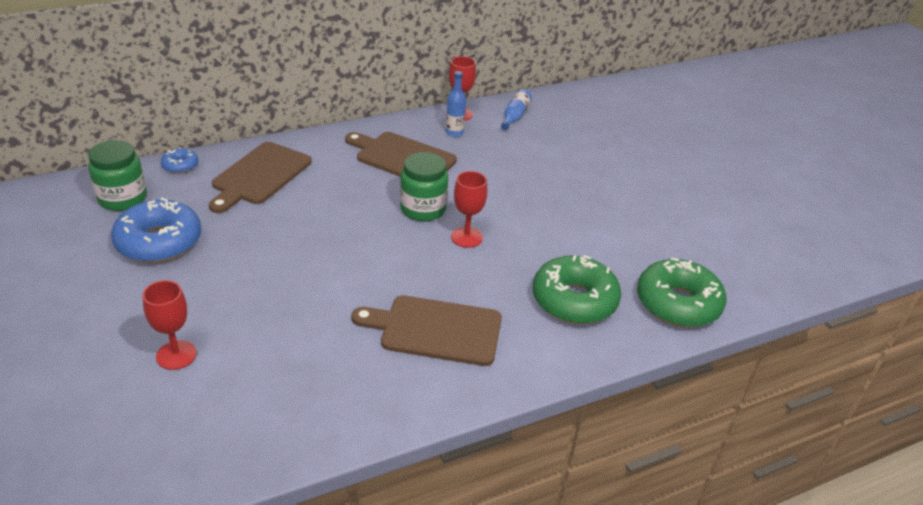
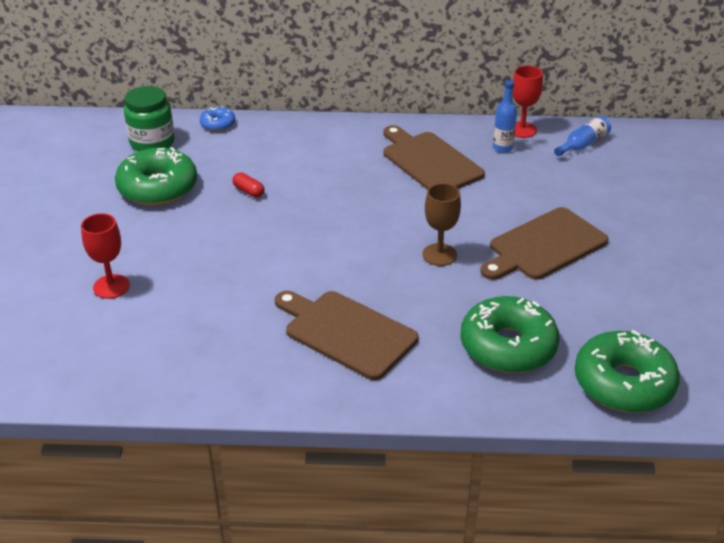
camera: 30 degrees right, 0 degrees up
(159, 242) = (158, 187): blue donut -> green donut
(255, 223) = (248, 191): none -> red capsule
(259, 176) = (281, 148): brown cutting board -> brown cutting board (544, 246)
(423, 209) = (414, 216): green jar -> none
(466, 237) = (439, 255): red goblet -> brown goblet

